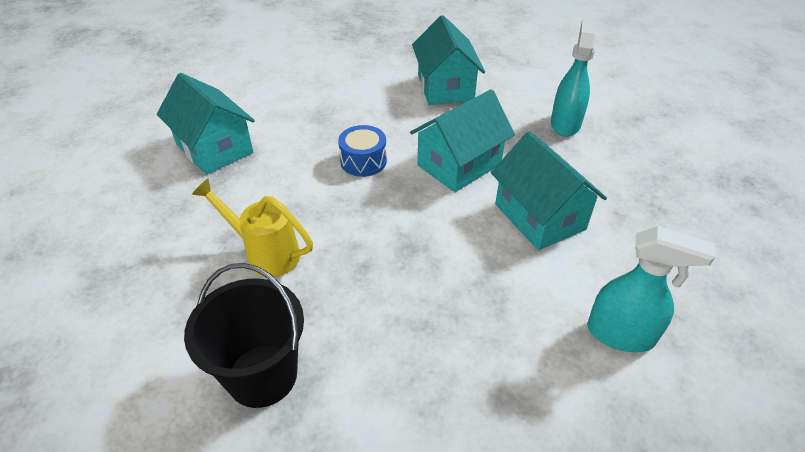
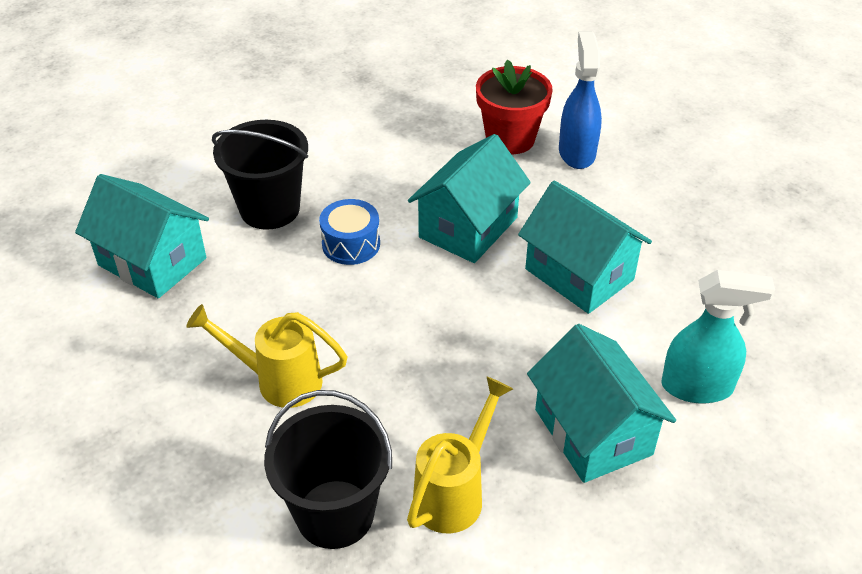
camera: 15 degrees left, 0 degrees up
(314, 127) = (270, 209): none -> black bucket
(371, 380) = (455, 492): none -> yellow watering can
(445, 87) = (417, 127): turquoise house -> turquoise house (593, 432)
(514, 106) = (510, 139): none -> red flower pot
(565, 124) = (577, 152): turquoise spray bottle -> blue spray bottle

